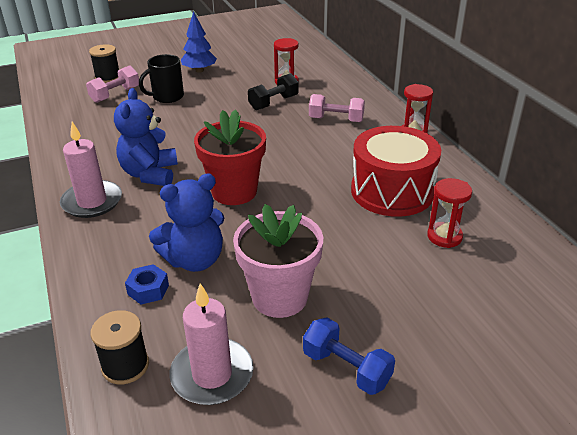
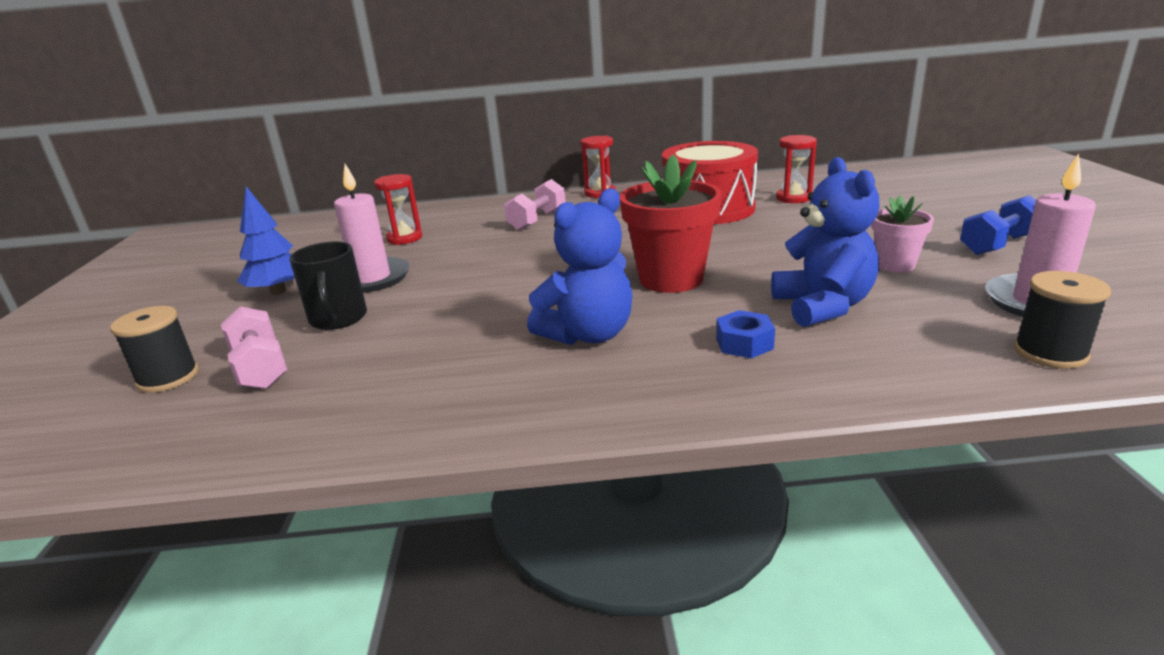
camera: 70 degrees left, 10 degrees down
(92, 202) = (646, 386): pink candle -> pink candle (372, 279)
(148, 290) = (889, 337): blue nut -> blue nut (744, 343)
(150, 174) = (588, 335): blue teddy bear -> blue teddy bear turned 60 degrees counterclockwise
(273, 103) = (455, 248): black dumbbell -> none
(279, 297) = (894, 265): pink flower pot -> pink flower pot, size x0.57

